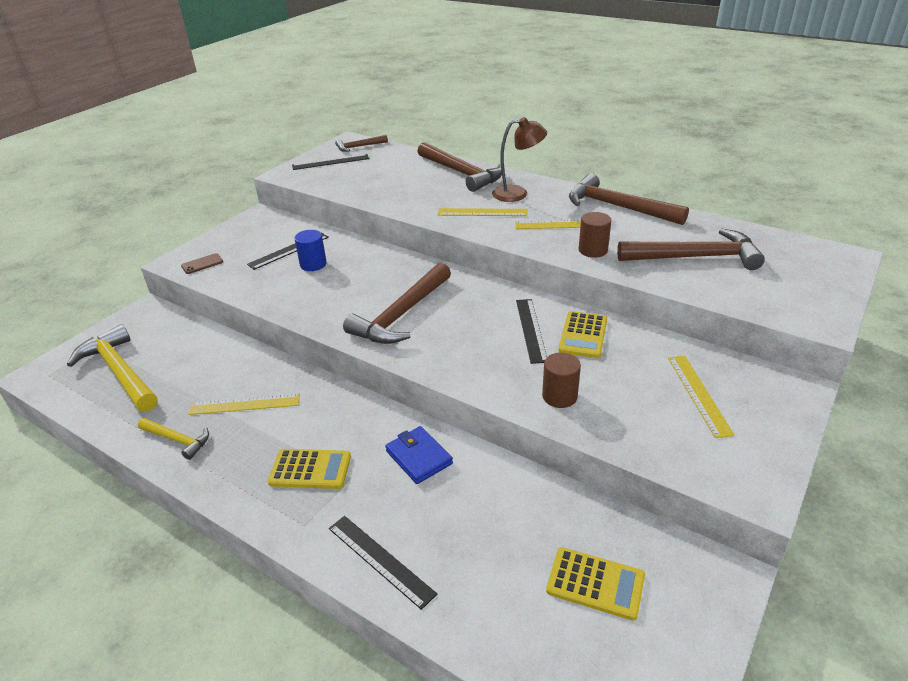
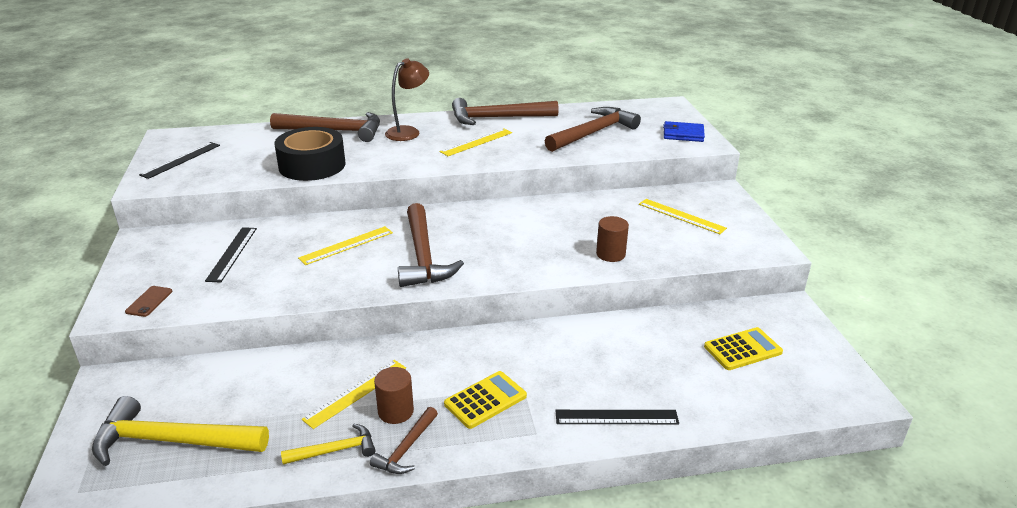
camera: 45 degrees left, 5 degrees down
(313, 264) = (278, 254): blue cylinder -> none
(359, 147) = (189, 139): brown hammer -> brown hammer (406, 448)
(403, 198) = (312, 165): none -> black tape
(419, 457) = (550, 348): blue wallet -> blue wallet (683, 134)
(482, 212) = (402, 154): yellow ruler -> yellow ruler (346, 245)
(531, 330) = (533, 224): black ruler -> none
(583, 335) = (571, 213): yellow calculator -> none
(593, 250) = (524, 151): brown cylinder -> brown cylinder (395, 411)

